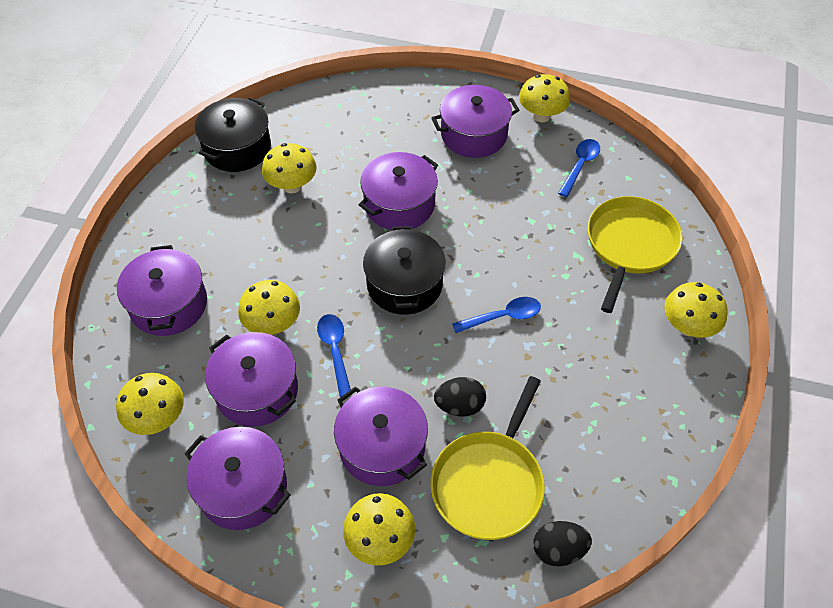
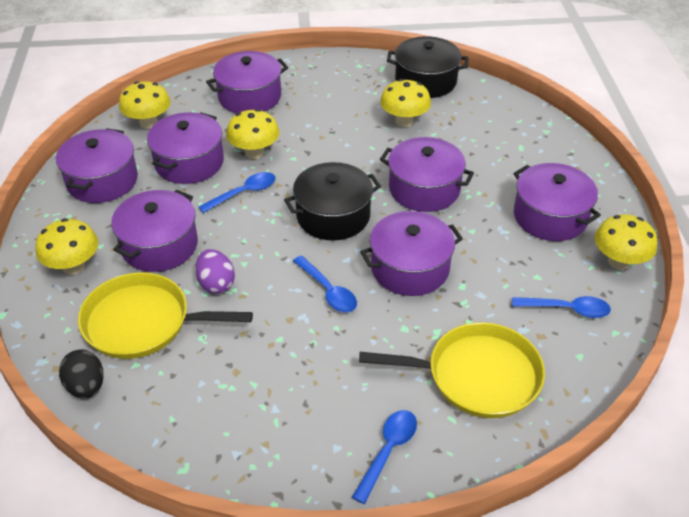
camera: 70 degrees right, 10 degrees down
(459, 406) = (216, 284): black egg -> purple egg
(497, 248) = (410, 268): none -> purple pot
(687, 327) = (388, 451): yellow mushroom -> blue spoon

